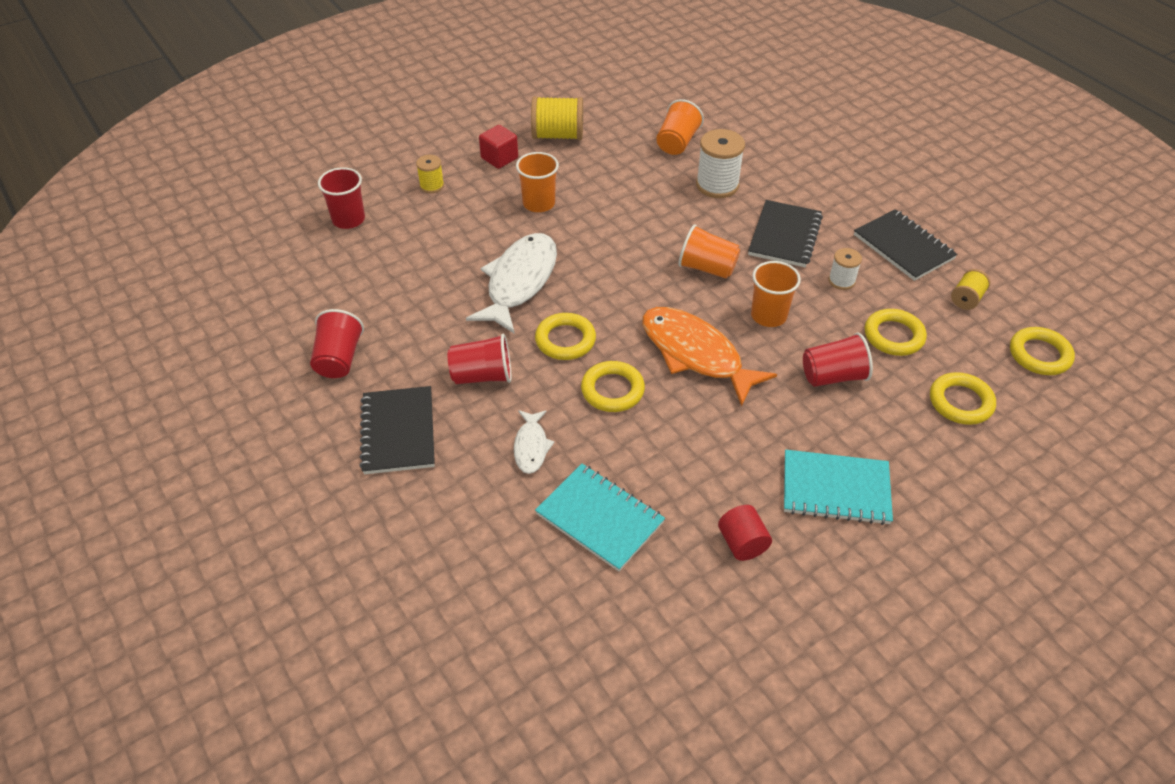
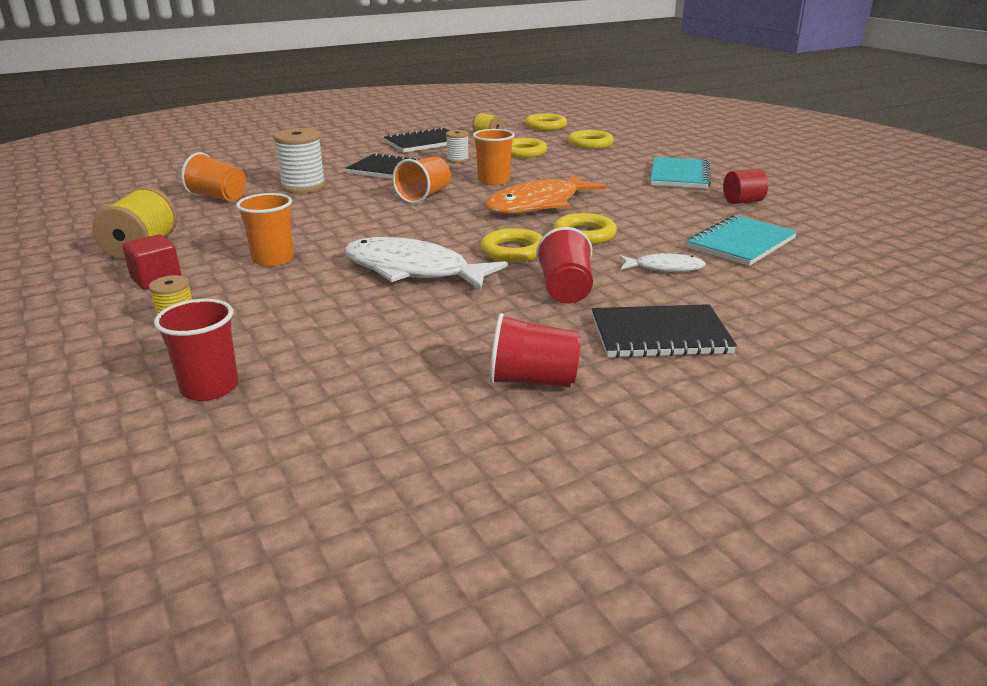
camera: 85 degrees left, 20 degrees down
(833, 376) = (565, 169): red cup -> none

